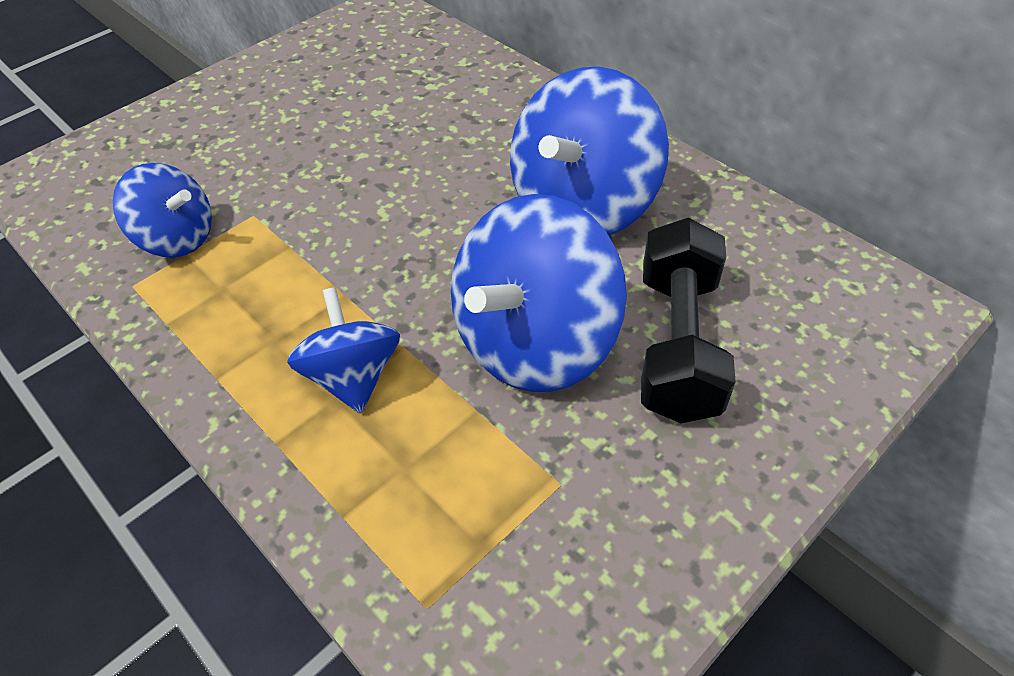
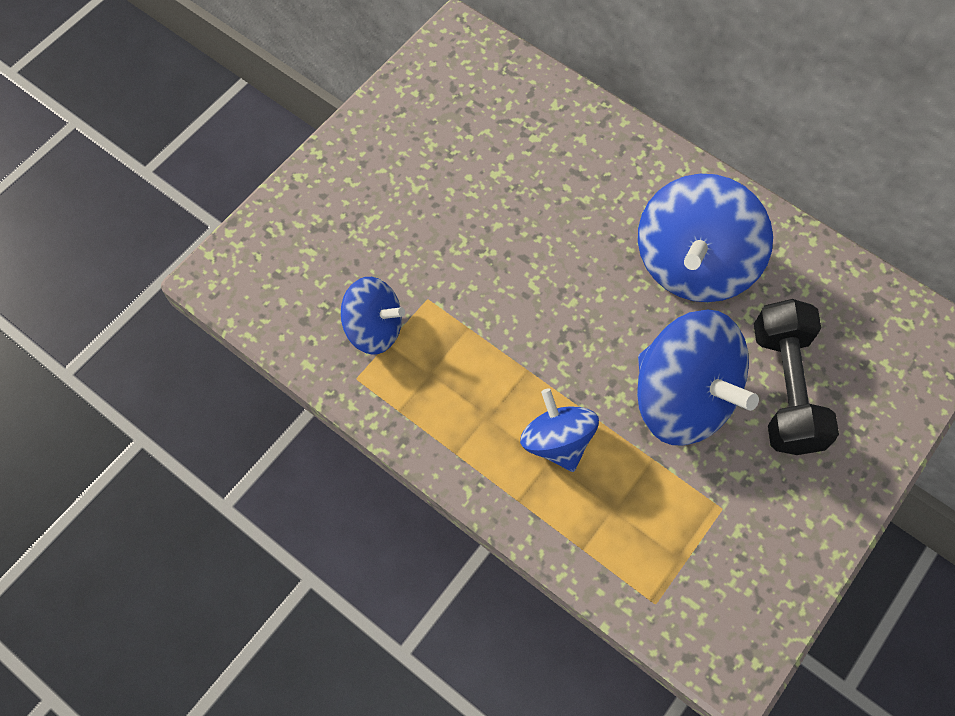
camera: 10 degrees left, 15 degrees up
(535, 342) = (682, 398): blue spinning top -> blue spinning top turned 75 degrees counterclockwise

